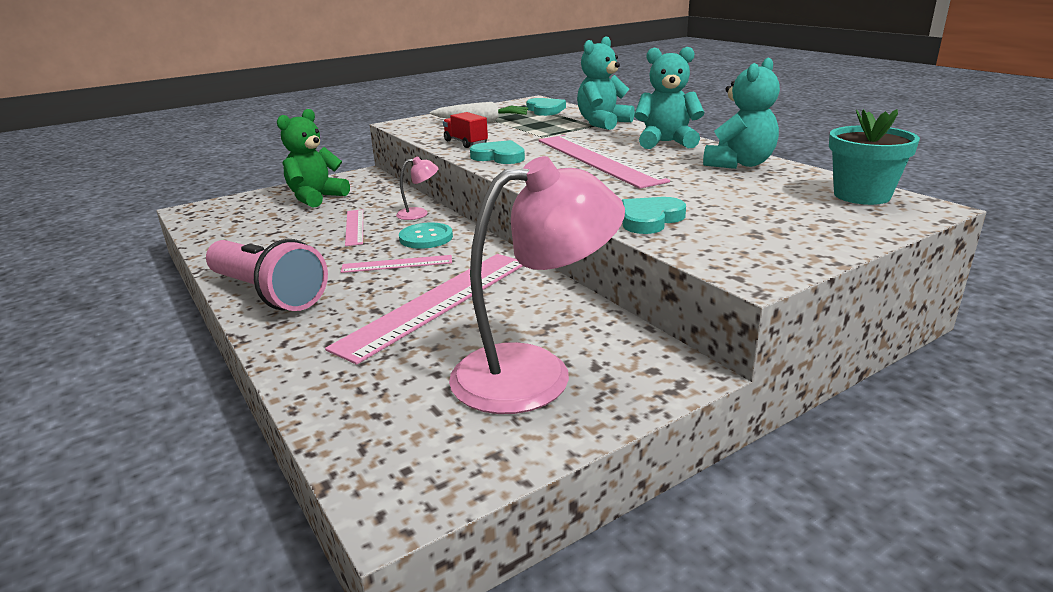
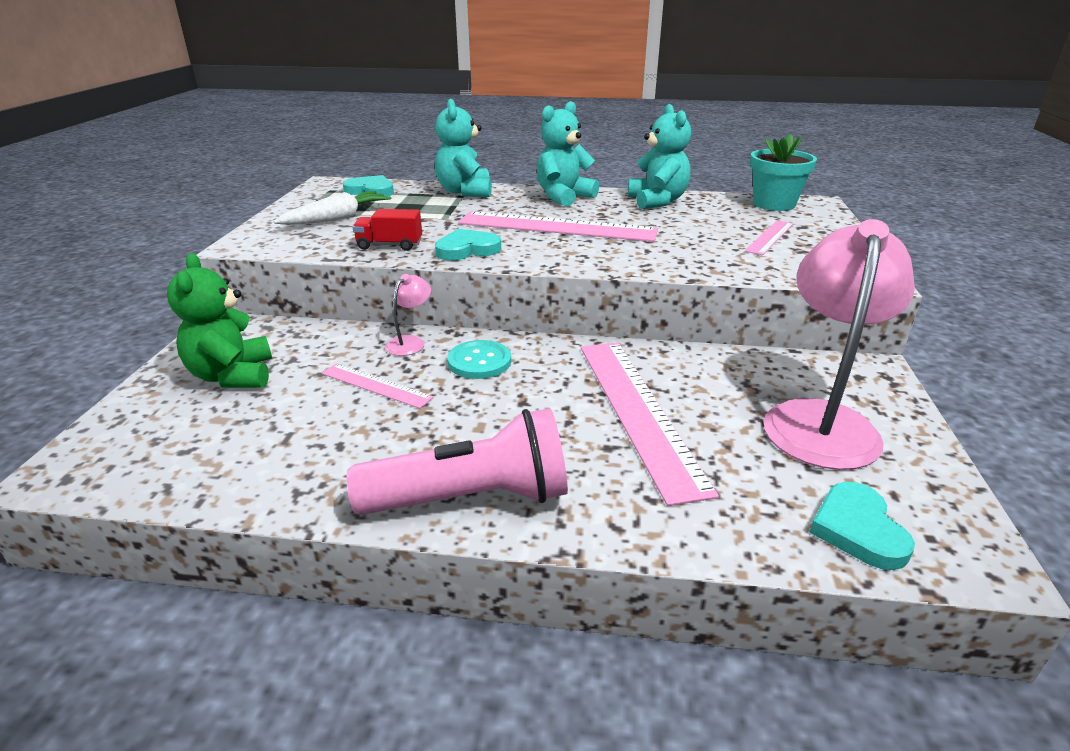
camera: 50 degrees left, 5 degrees up
(397, 264) = (518, 398): pink ruler -> pink ruler (769, 237)
(649, 219) = (726, 263): turquoise heart -> turquoise heart (858, 529)

